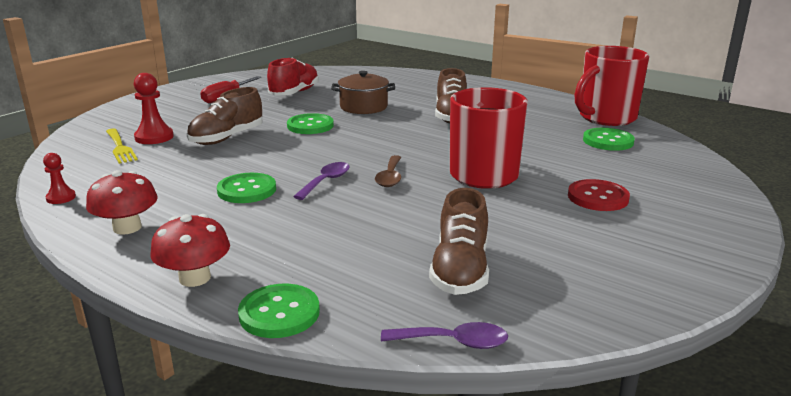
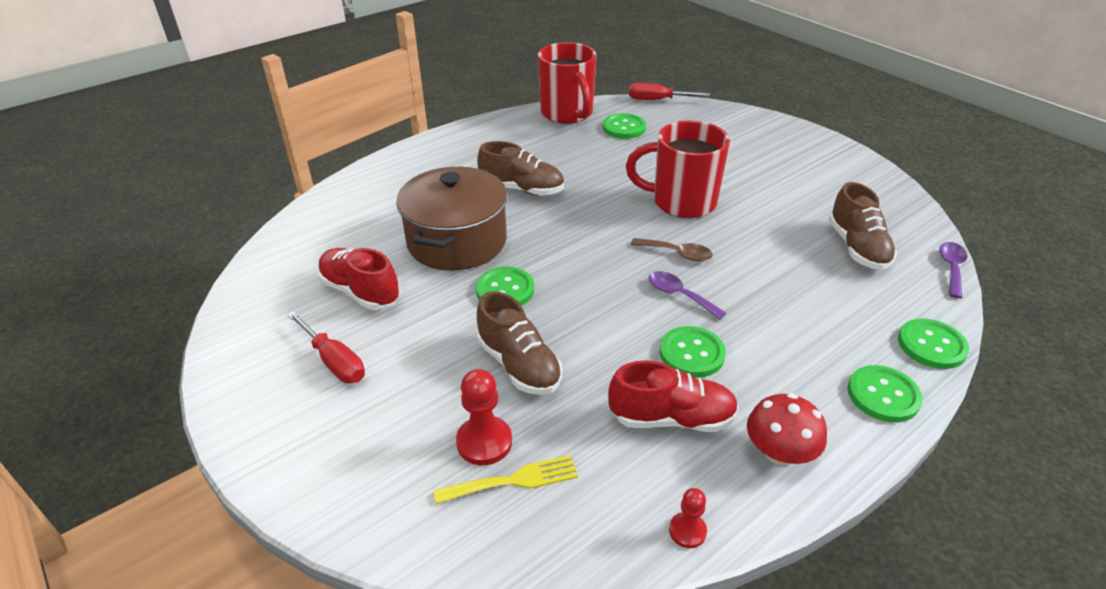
camera: 75 degrees left, 15 degrees up
(170, 187) = (671, 418): none -> red shoe
(195, 278) = (883, 395): red mushroom -> green button
(363, 107) = (457, 241): brown pot -> brown pot, size x1.66
(460, 271) = (857, 248): brown shoe -> brown shoe turned 60 degrees clockwise
(598, 197) = (737, 162): red button -> none
(697, 151) = (658, 100): none -> red screwdriver

